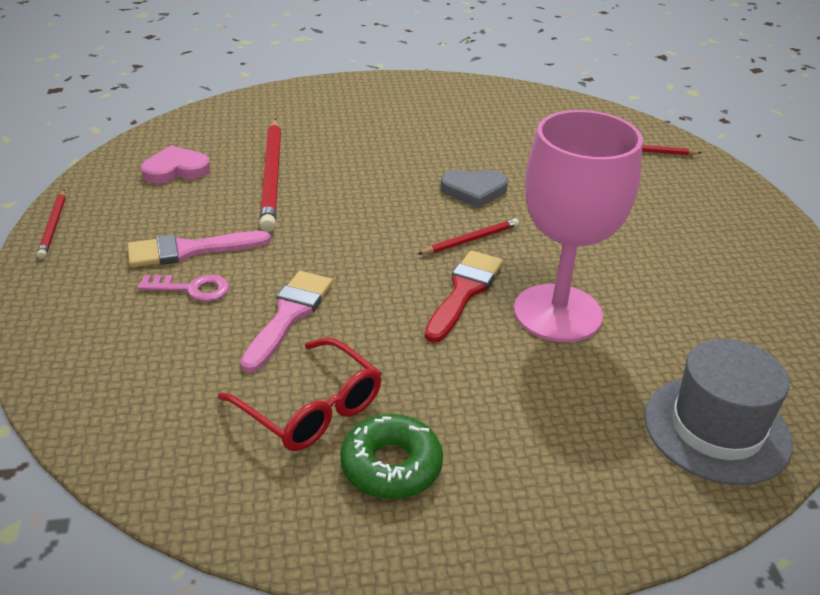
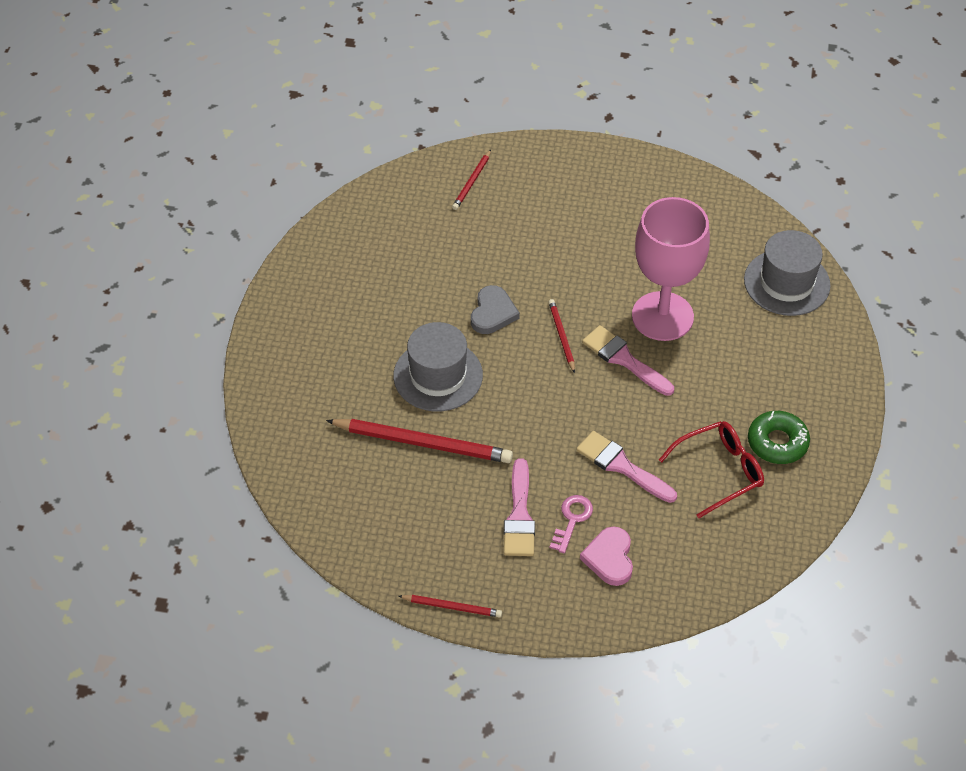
camera: 70 degrees left, 15 degrees up
(176, 169) = (385, 511): pink heart -> pink heart (609, 558)
(366, 172) = (438, 375): none -> grey hat
(464, 292) = (624, 359): red brush -> pink brush

